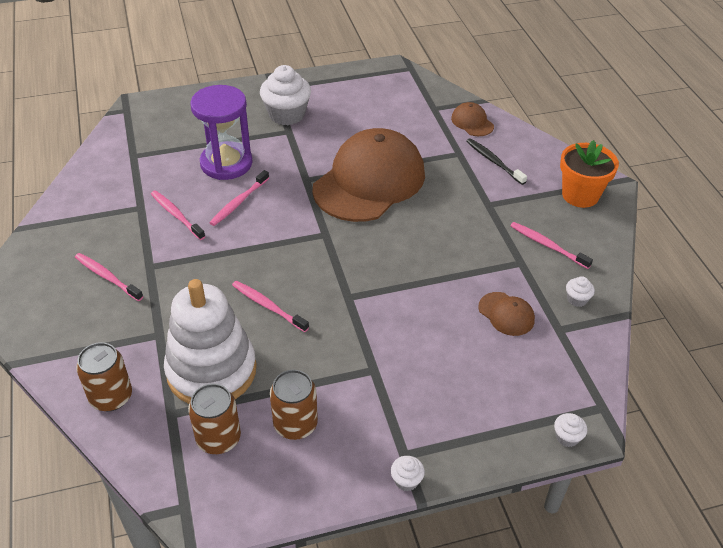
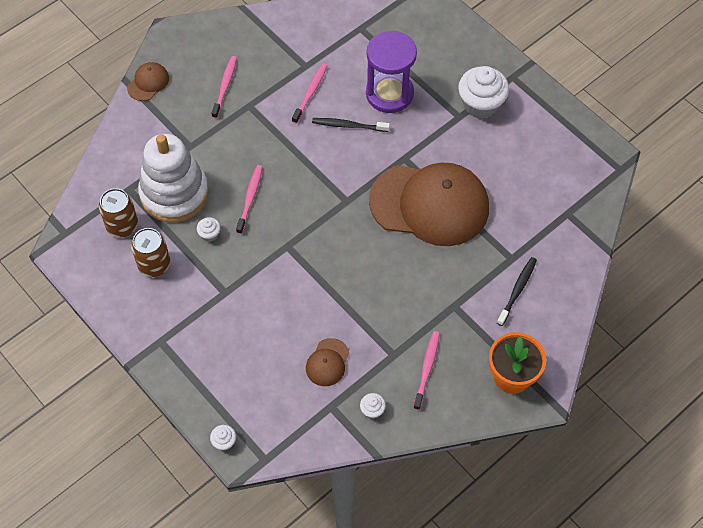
camera: 65 degrees right, 15 degrees up
(111, 397) = (125, 148): brown can -> none
(238, 202) = (348, 125): pink toothbrush -> black toothbrush
(406, 480) = (140, 350): white cupcake -> white cupcake (209, 234)
(472, 122) = (566, 252): brown cap -> brown cap (148, 83)

